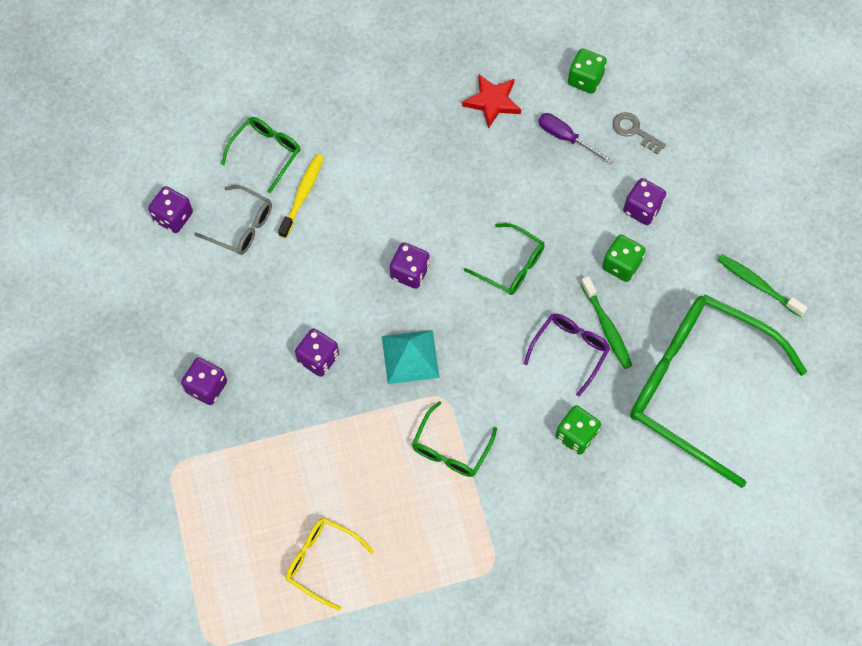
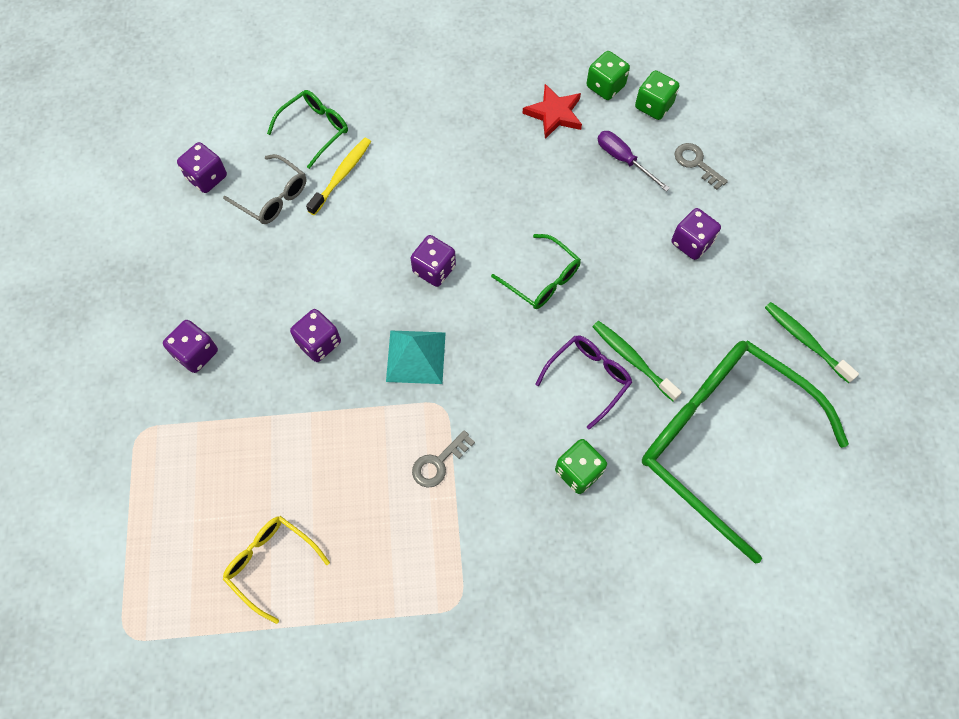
camera: 10 degrees right, 0 degrees up
(451, 448) = (438, 463): green glasses -> grey key
(606, 327) = (632, 359): green toothbrush -> green toothbrush turned 150 degrees clockwise
(621, 265) = (659, 297): green dice -> green dice (605, 86)

